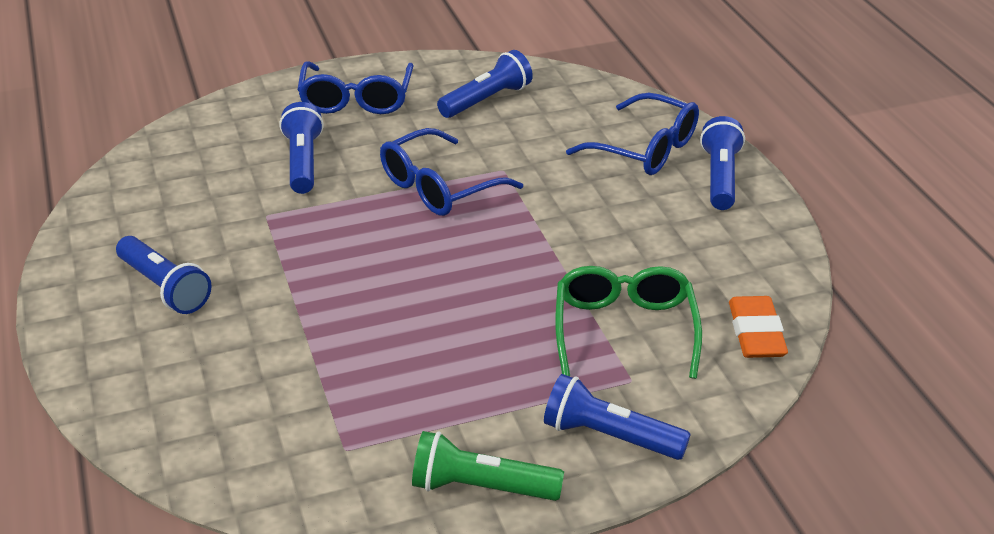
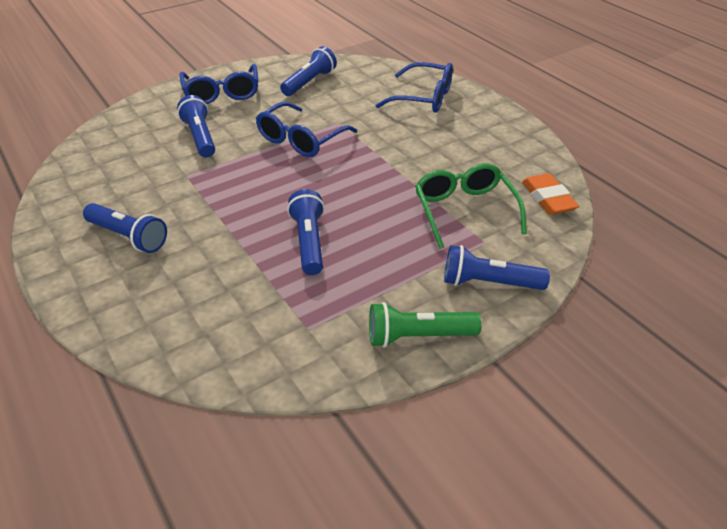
camera: 15 degrees left, 5 degrees up
(720, 177) = (478, 108): blue flashlight -> blue flashlight (309, 242)

